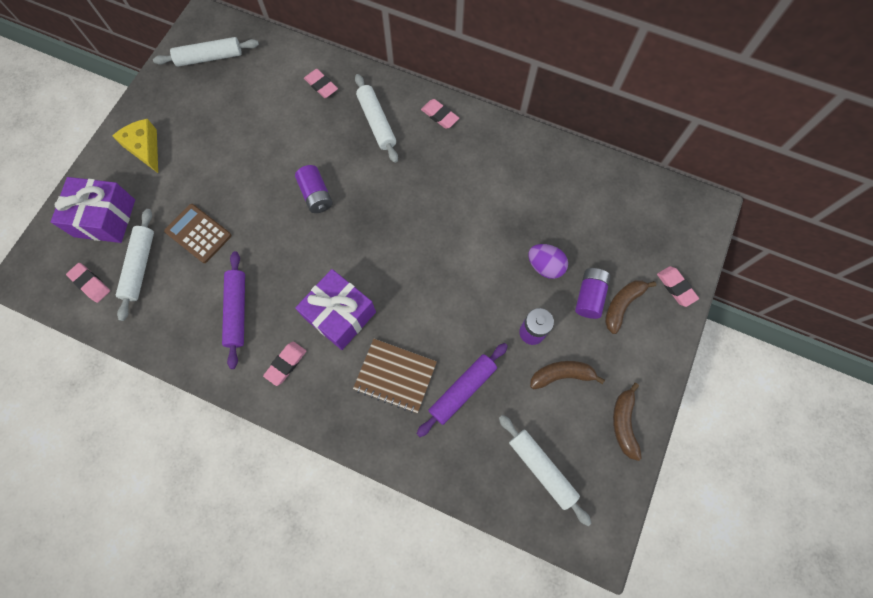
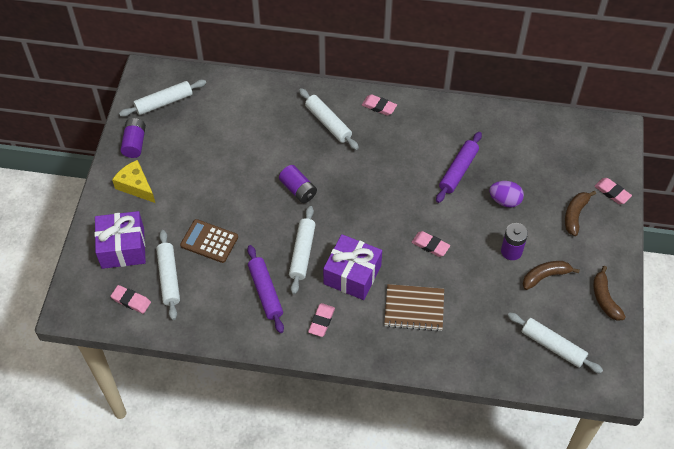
camera: 15 degrees left, 15 degrees down
(294, 273) = (302, 253): none -> white rolling pin
(321, 85) = (270, 104): pink eraser -> pink eraser (430, 245)
(462, 390) = (471, 306): purple rolling pin -> purple rolling pin (458, 171)
(589, 296) = (547, 215): purple battery -> purple battery (134, 143)

